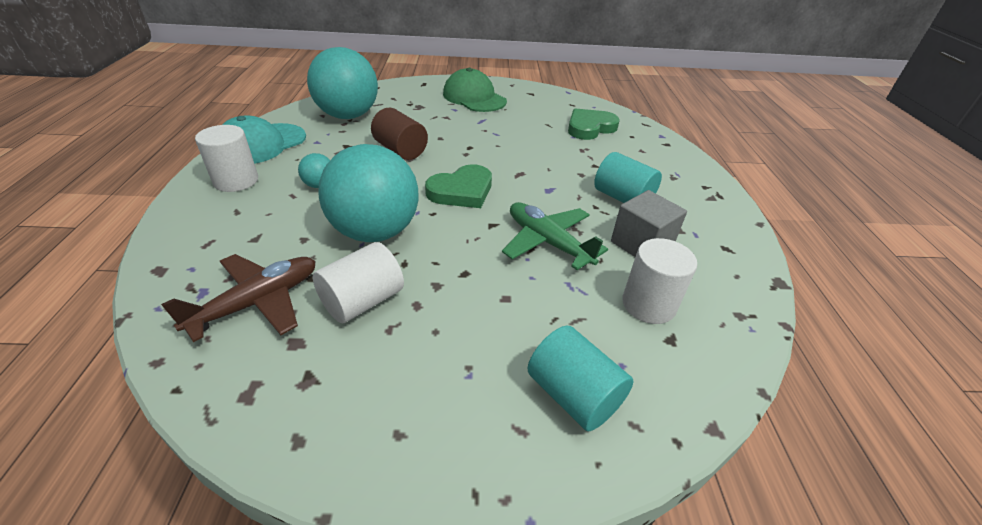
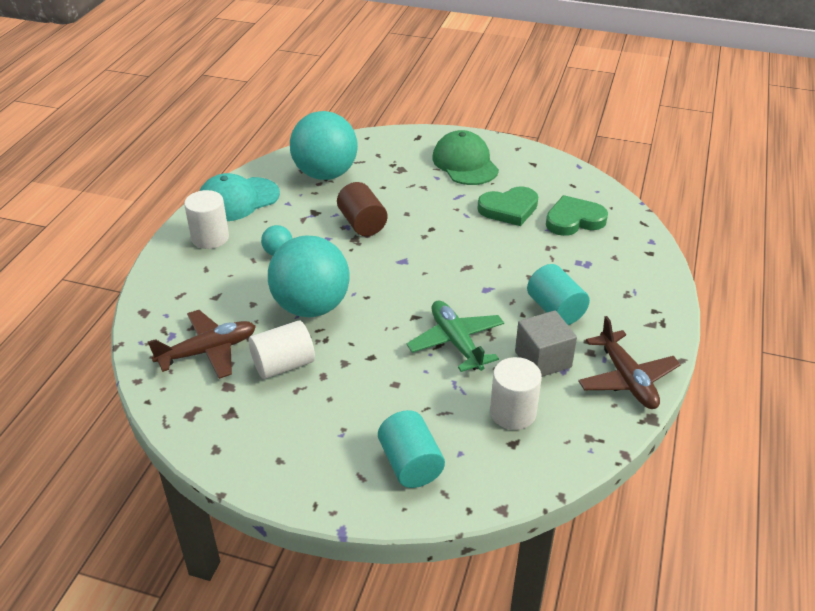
camera: 20 degrees right, 0 degrees up
(461, 191) = (402, 278): green heart -> green heart (509, 209)
(729, 249) = (626, 379): none -> brown plane

